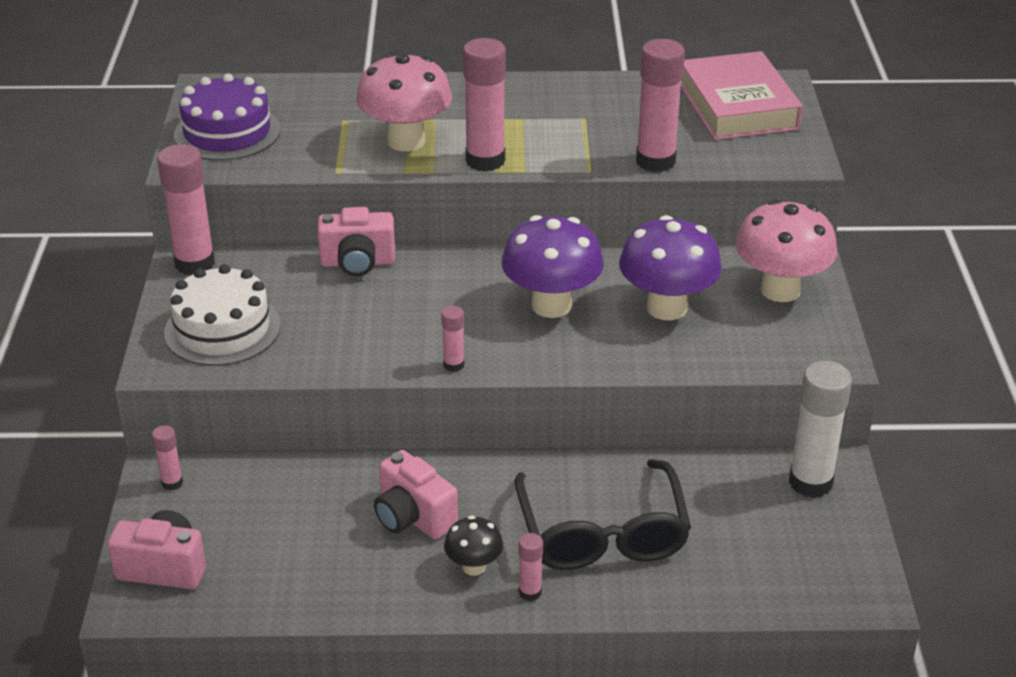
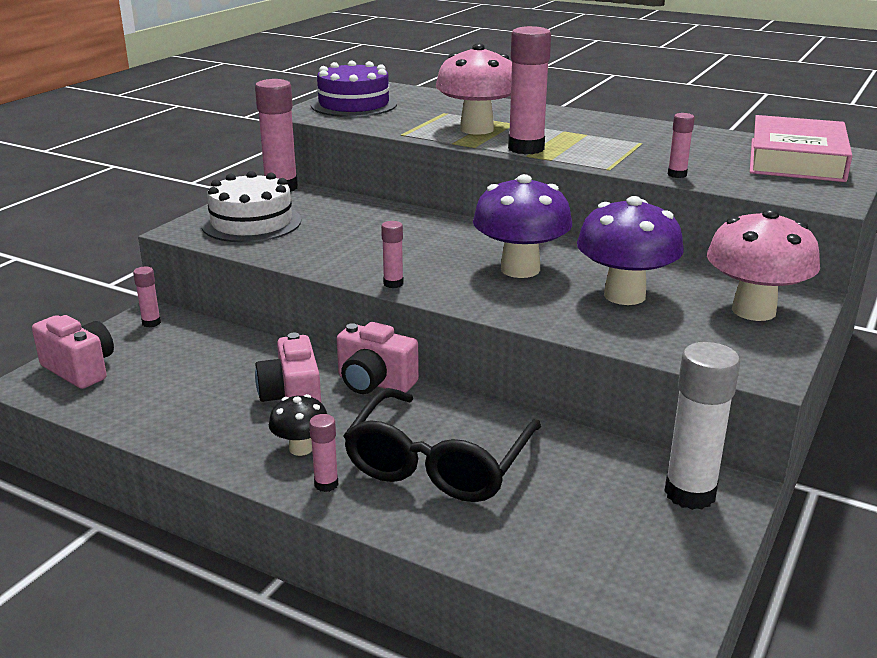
camera: 30 degrees right, 10 degrees down
(358, 263) = (395, 212): pink camera -> pink camera (374, 383)
(655, 161) = (677, 174): pink glue stick -> pink glue stick, size x0.49

